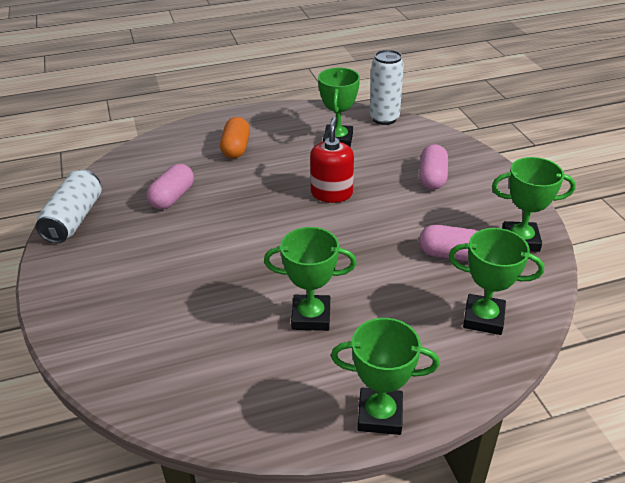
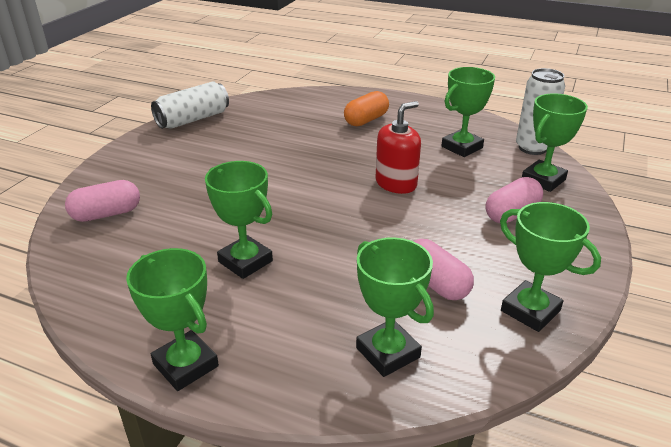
camera: 40 degrees right, 5 degrees down
(172, 197) = (272, 133): pink capsule -> pink capsule (106, 214)
(420, 142) = (543, 180): none -> green trophy

